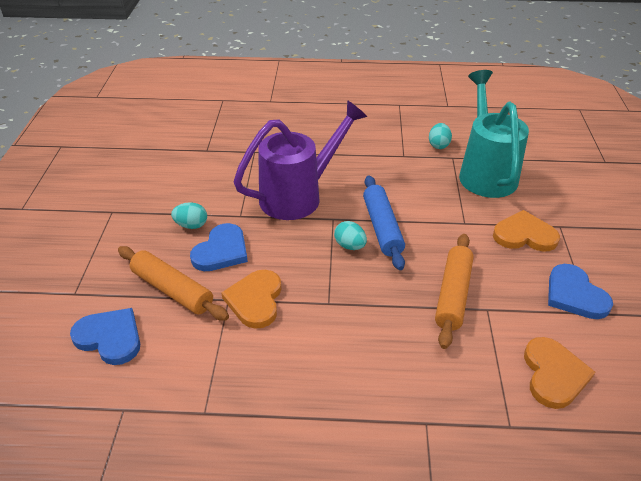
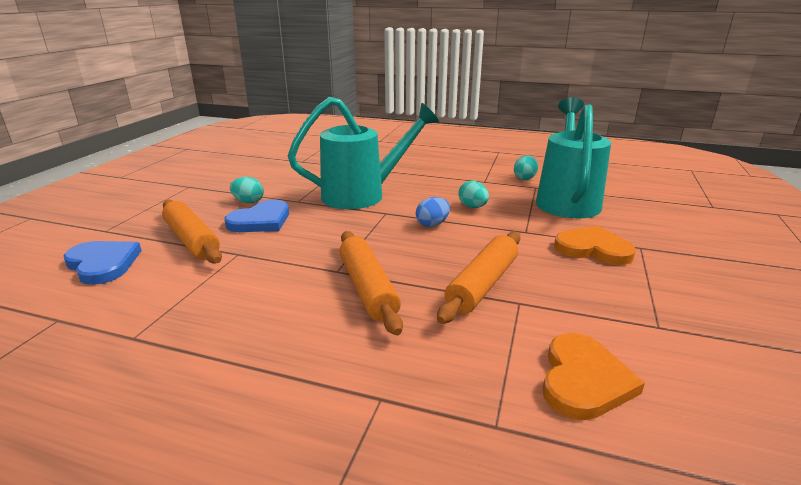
camera: 15 degrees right, 15 degrees down
(255, 300) = (263, 258): orange heart -> none
(298, 196) = (362, 195): purple watering can -> turquoise watering can
(350, 246) = (390, 233): turquoise egg -> turquoise egg (472, 207)
(364, 318) = (368, 288): none -> orange rolling pin
(382, 227) = (432, 224): blue rolling pin -> blue egg
(574, 295) = (641, 306): blue heart -> none

